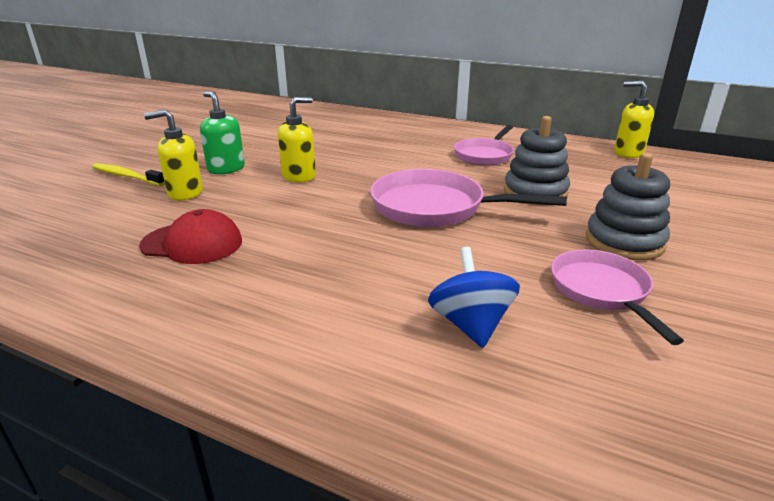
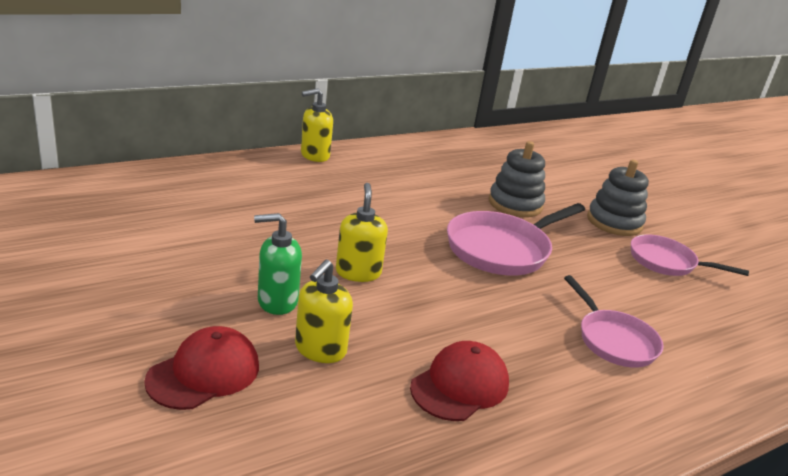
camera: 60 degrees left, 0 degrees up
(127, 176) = (204, 373): yellow toothbrush -> red cap
(470, 324) = (678, 320): blue spinning top -> none
(484, 155) = (420, 180): pink pan -> pink pan (613, 340)
(628, 153) = (483, 141): yellow soap dispenser -> yellow soap dispenser (314, 155)

